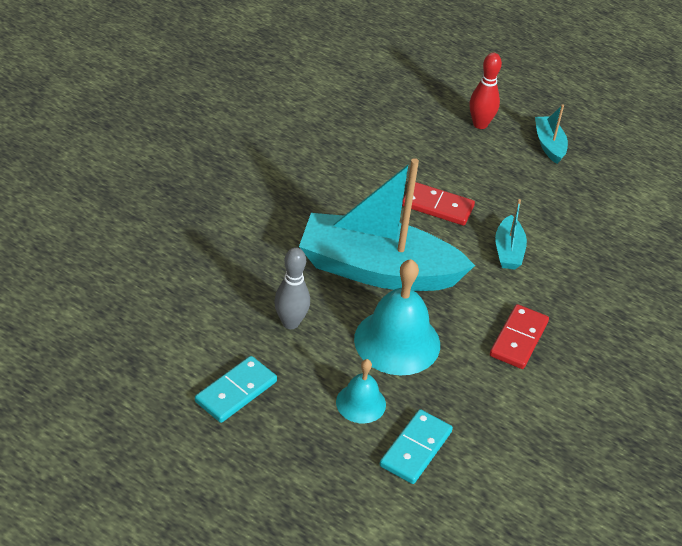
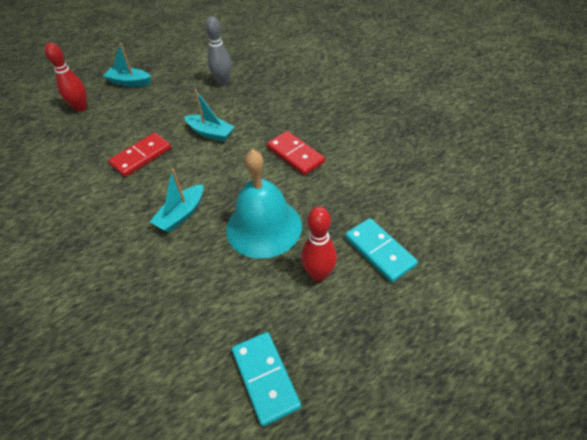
camera: 60 degrees left, 5 degrees up
(290, 323) = (203, 300): grey bowling pin -> grey bowling pin (223, 82)
(361, 403) = (319, 274): turquoise bell -> red bowling pin
(378, 270) = (181, 214): turquoise boat -> turquoise boat, size x0.43

